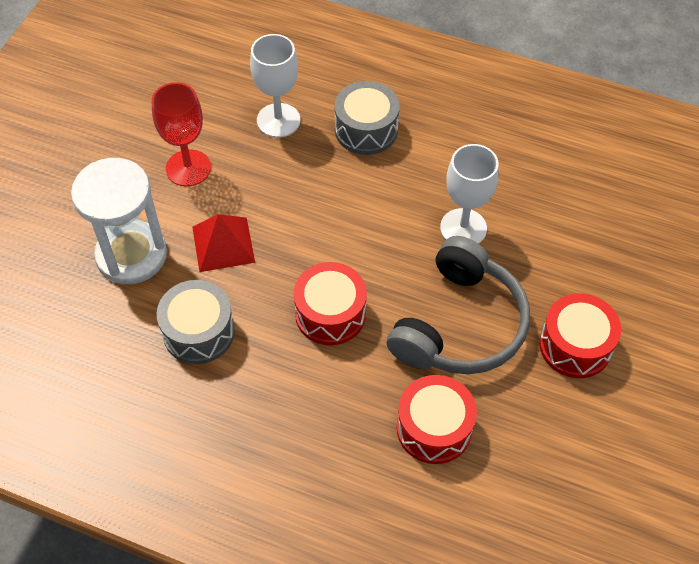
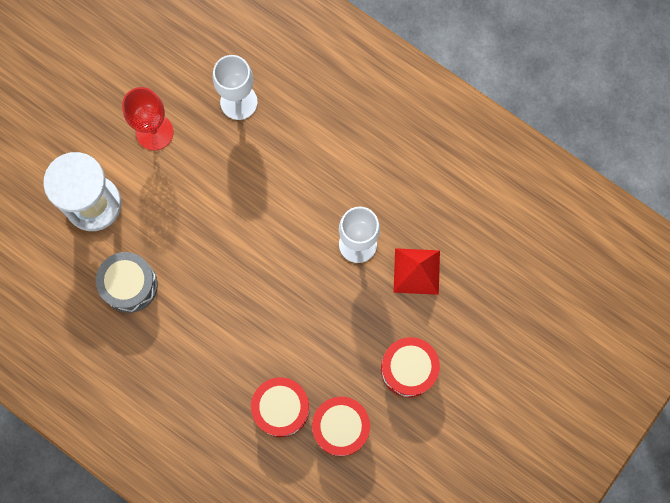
camera: 15 degrees right, 20 degrees up
(223, 244) = (166, 212): red pyramid -> red pyramid (416, 271)
(330, 314) = (232, 295): red drum -> red drum (340, 427)
(366, 130) = (308, 129): grey drum -> none
(459, 324) = (327, 329): grey headphones -> none

